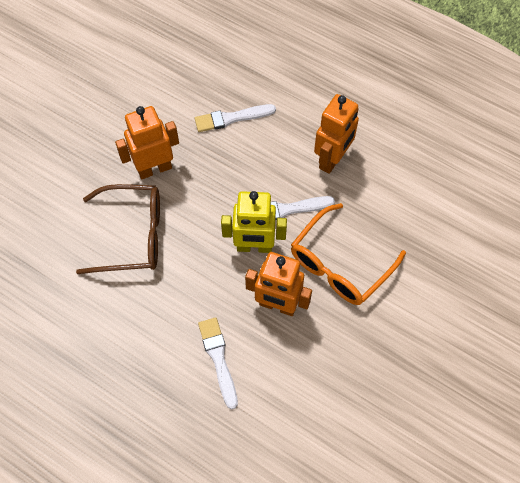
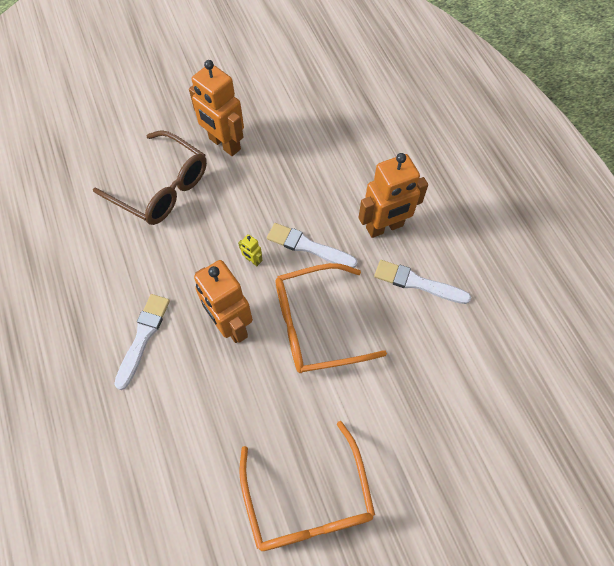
camera: 35 degrees right, 0 degrees up
(154, 168) = (224, 144): orange robot -> orange robot turned 150 degrees counterclockwise
(231, 118) = (323, 140): white brush -> white brush (417, 283)
(254, 247) = (252, 260): yellow robot -> yellow robot, size x0.41
(430, 387) = (308, 500): none -> orange glasses

